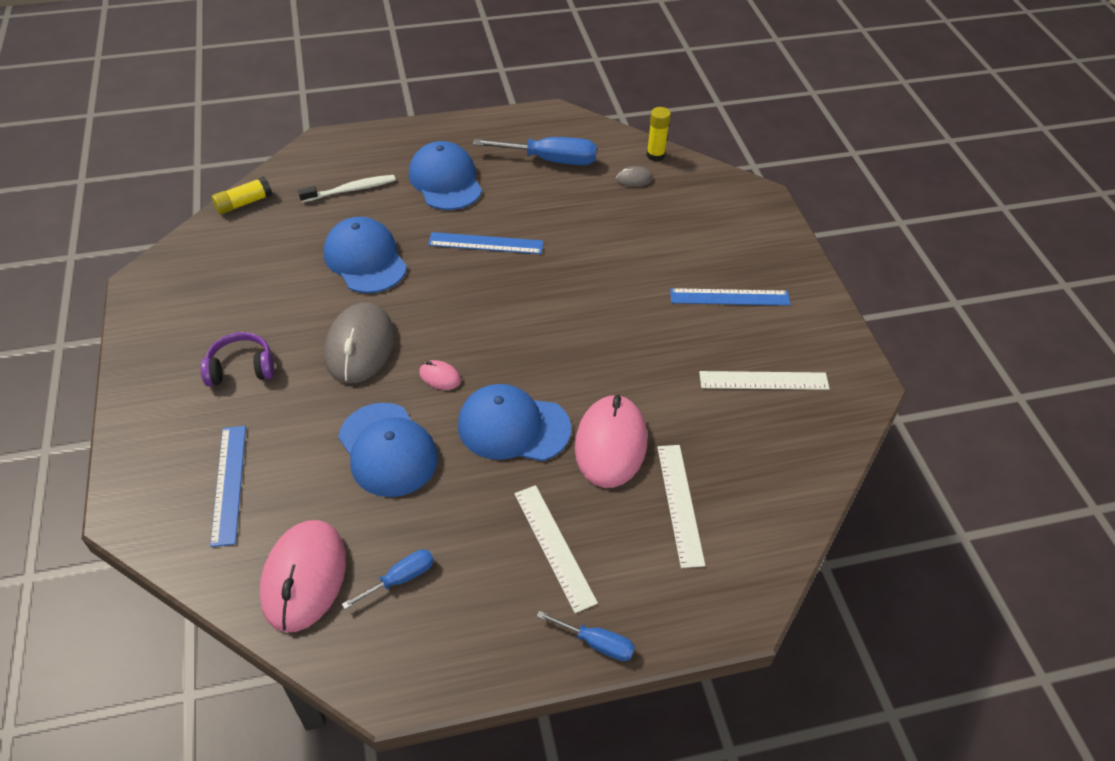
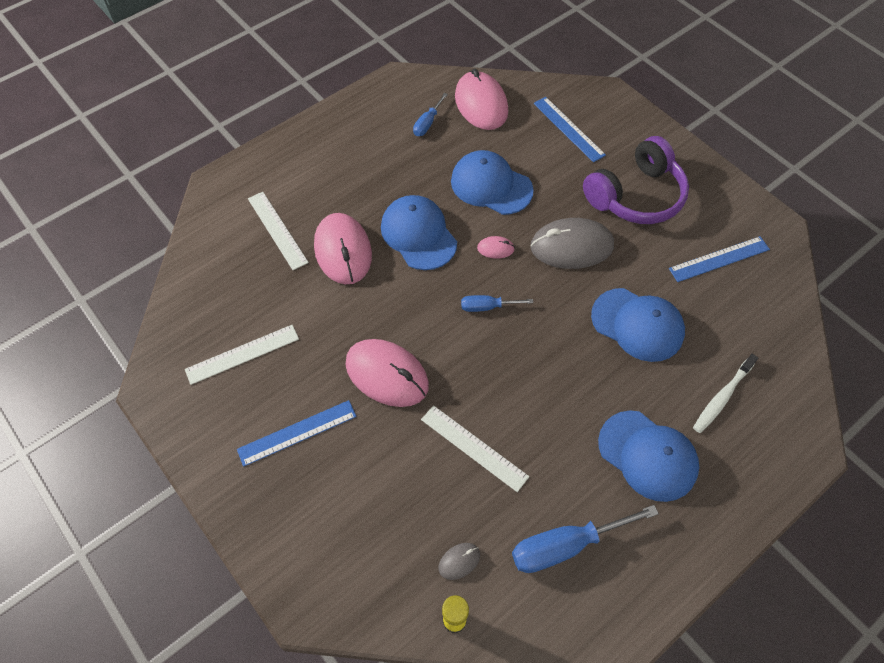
camera: 155 degrees right, 10 degrees up
(241, 368) = (636, 196): purple headphones -> purple headphones, size x1.77
(244, 203) = (794, 335): yellow glue stick -> none
(360, 346) = (571, 246): grey mouse -> grey mouse turned 75 degrees counterclockwise
(486, 243) = (551, 391): blue ruler -> blue ruler (719, 259)
(513, 427) = (418, 234): blue cap -> blue cap turned 105 degrees counterclockwise
(554, 546) = (348, 173): white ruler -> white ruler (474, 447)
(596, 643) = (298, 136): blue screwdriver -> blue screwdriver (487, 307)
(625, 309) = (387, 374): none -> pink mouse

